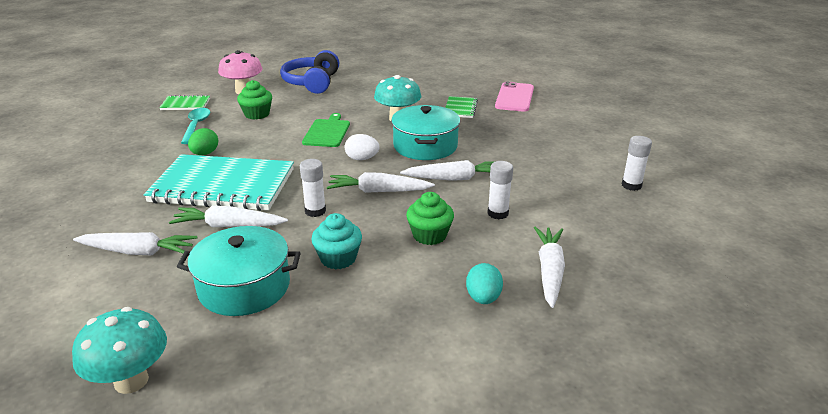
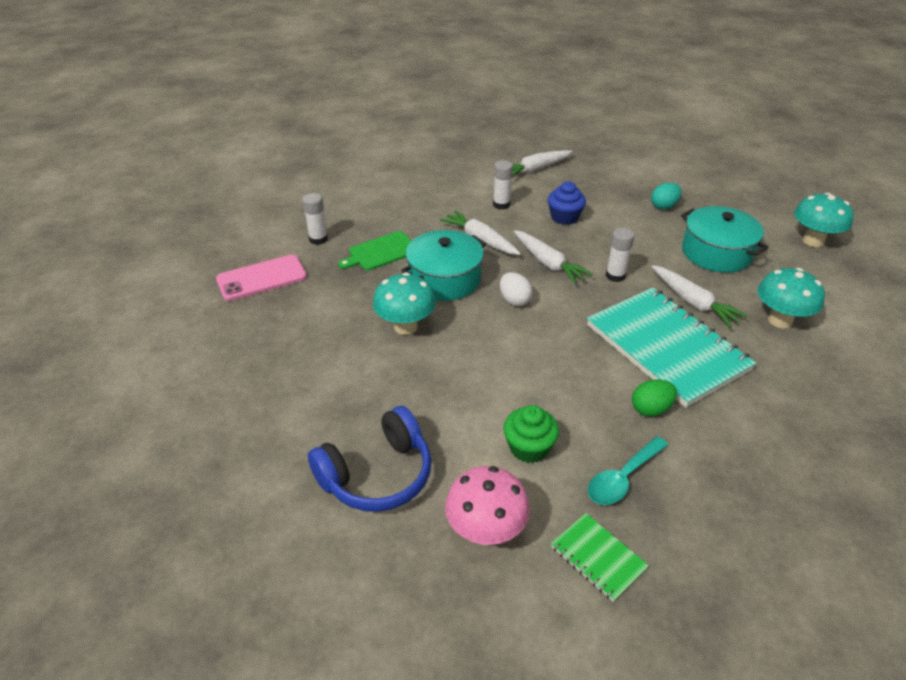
camera: 130 degrees left, 10 degrees up
(138, 252) = (780, 320): white carrot -> turquoise mushroom
(327, 132) = (496, 355): green cutting board -> green cutting board (381, 252)
(338, 258) = (639, 236): turquoise cupcake -> none
(429, 235) = (564, 217): green cupcake -> blue cupcake
(460, 108) = (331, 299): green notebook -> none
(483, 298) = (589, 178): turquoise egg -> turquoise egg (663, 206)
(631, 185) = (392, 172): white glue stick -> white glue stick (318, 239)

